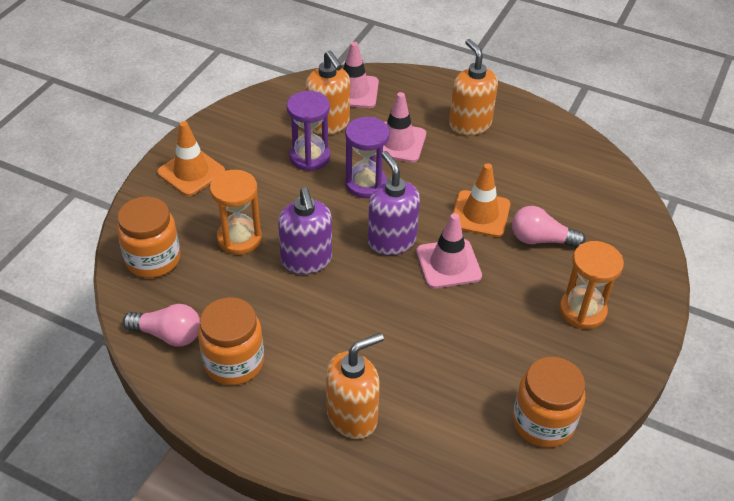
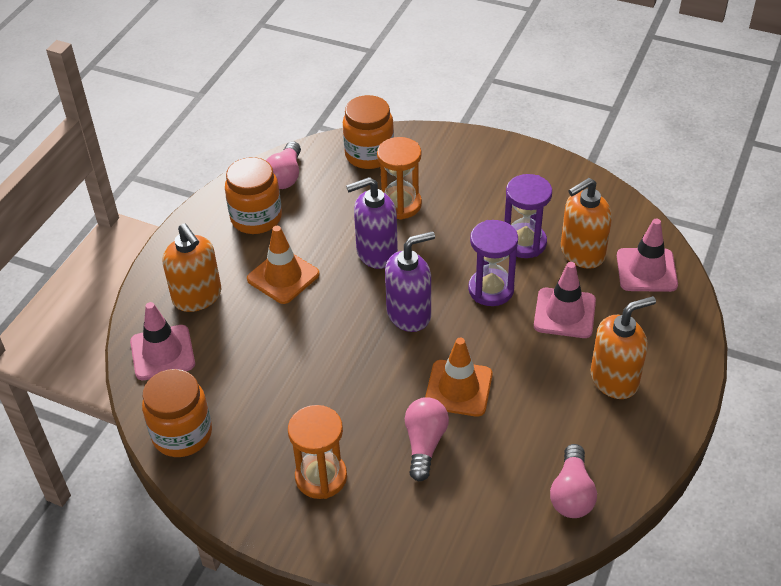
camera: 90 degrees right, 0 degrees up
(191, 172) = (485, 162): orange traffic cone -> orange traffic cone (283, 277)
(448, 264) = (380, 361): pink traffic cone -> pink traffic cone (162, 353)
(580, 160) = (571, 493): none -> pink light bulb

